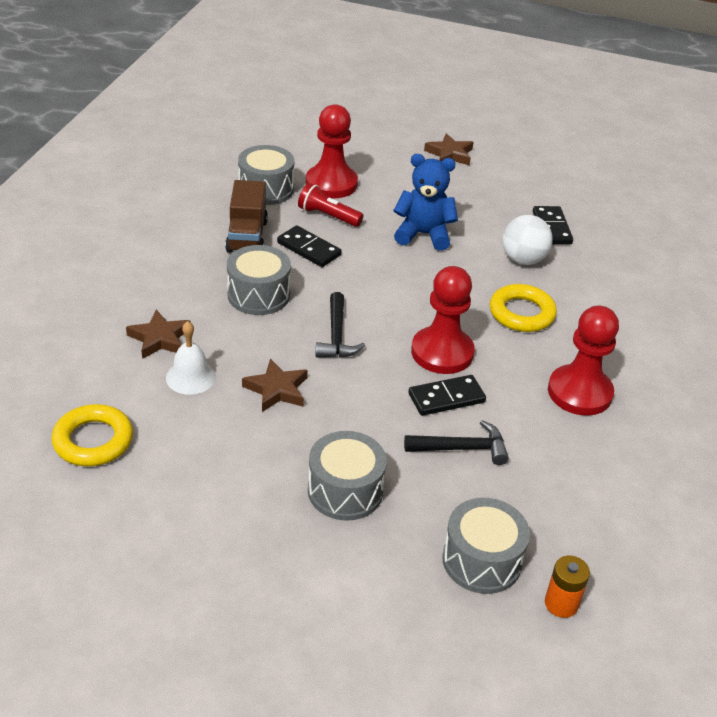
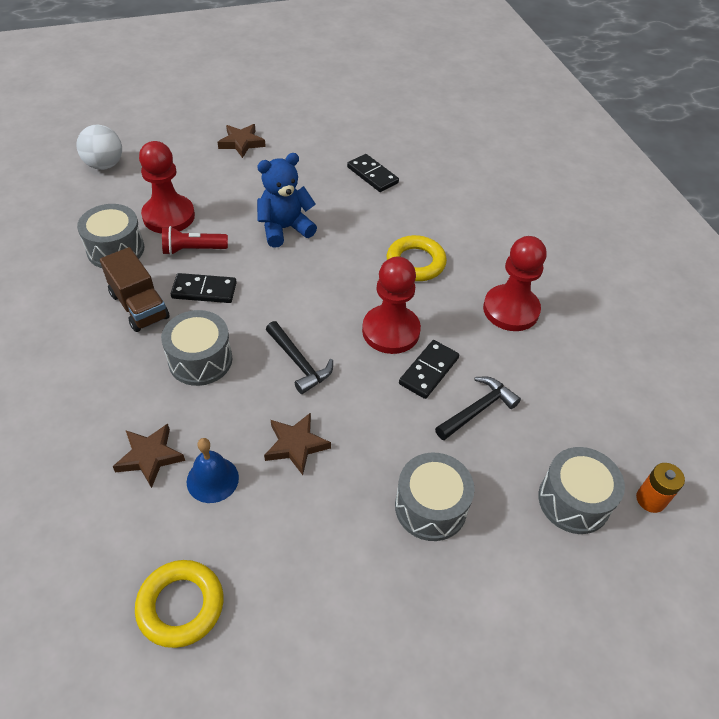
camera: 35 degrees left, 10 degrees up
(191, 377) = (212, 479): white bell -> blue bell
(523, 260) = (376, 214): white ball -> white ball (104, 165)

